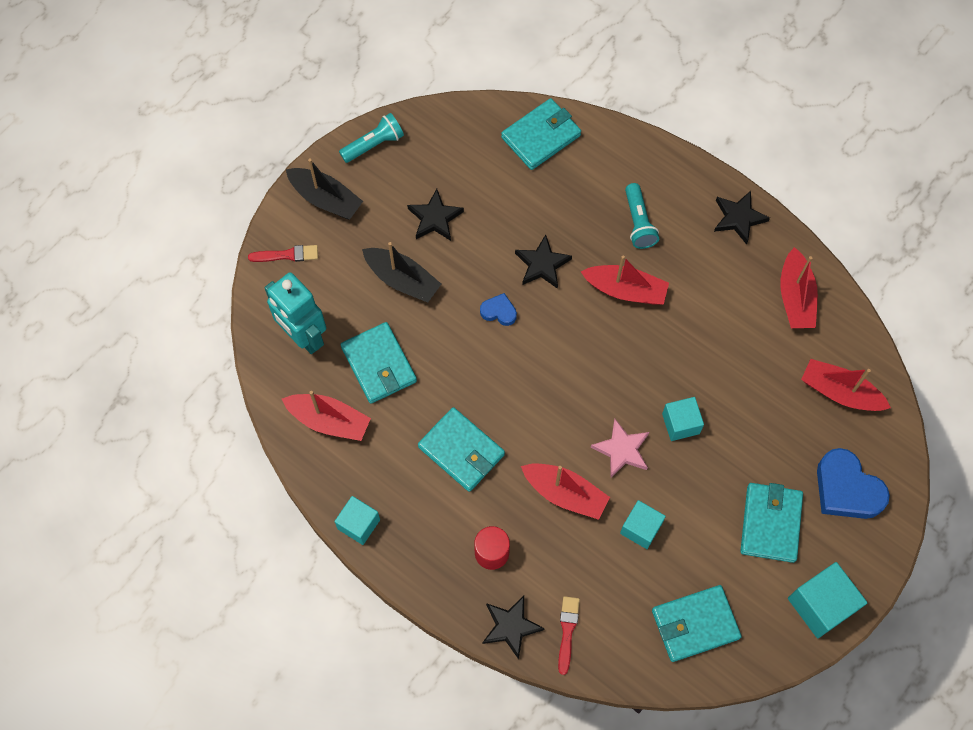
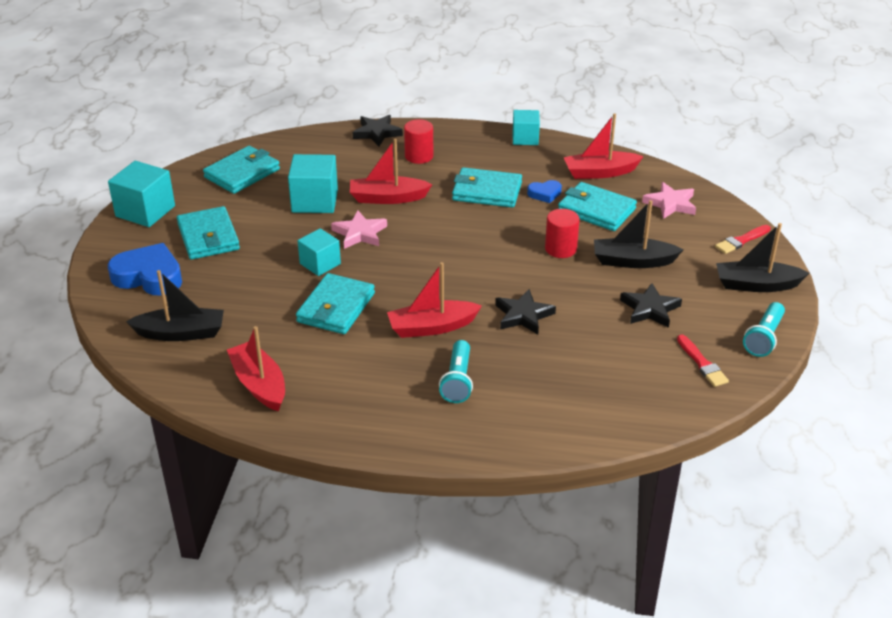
camera: 150 degrees right, 30 degrees down
(303, 336) = (670, 204): turquoise robot -> pink star
(452, 328) = (560, 249): none -> red cylinder
(499, 311) = (532, 272): blue heart -> blue heart (544, 194)
(541, 136) = (616, 411): turquoise wallet -> turquoise wallet (336, 307)
(567, 631) = (335, 143): red brush -> red brush (702, 363)
(638, 222) = (458, 381): turquoise flashlight -> turquoise flashlight turned 135 degrees counterclockwise
(641, 528) = (315, 201): turquoise cube -> turquoise cube, size x1.53
(738, 218) = (356, 425): black star -> none
(840, 392) = (181, 333): red boat -> black boat

